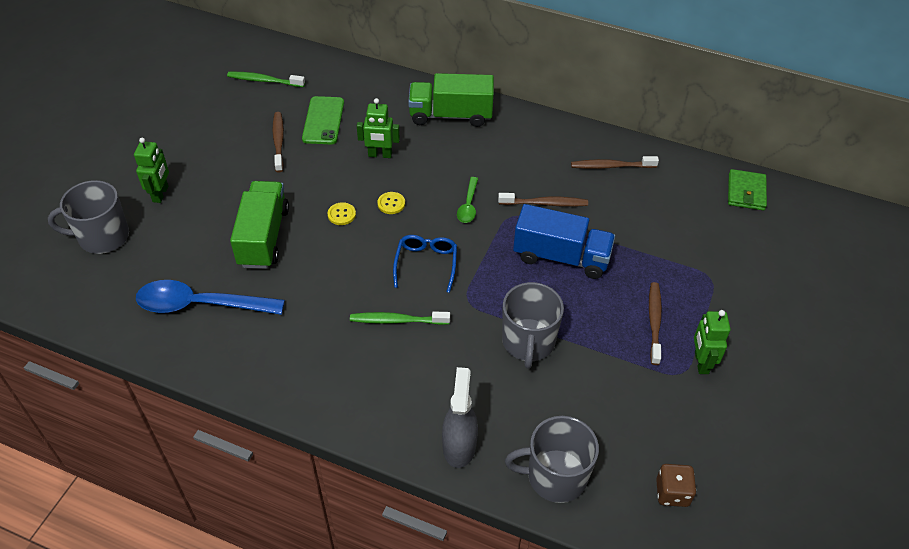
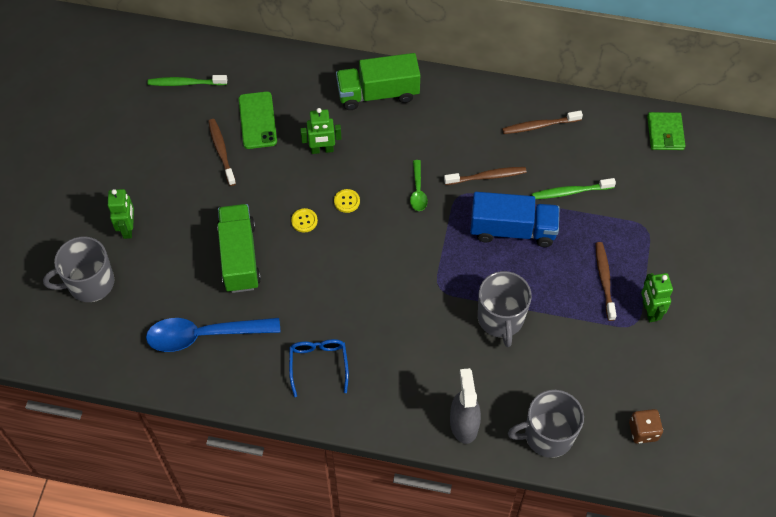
camera: 10 degrees left, 10 degrees up
(397, 320) = (383, 319): green toothbrush -> green toothbrush (570, 192)
(426, 264) = (394, 259): blue glasses -> blue glasses (318, 365)

